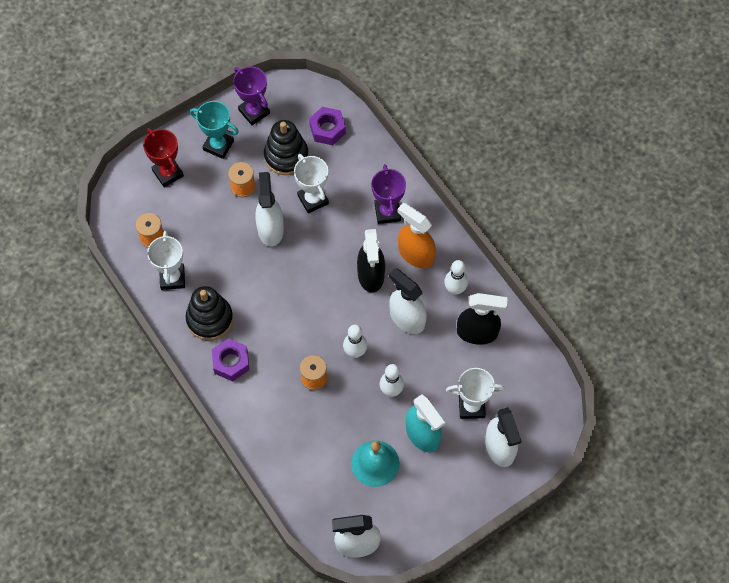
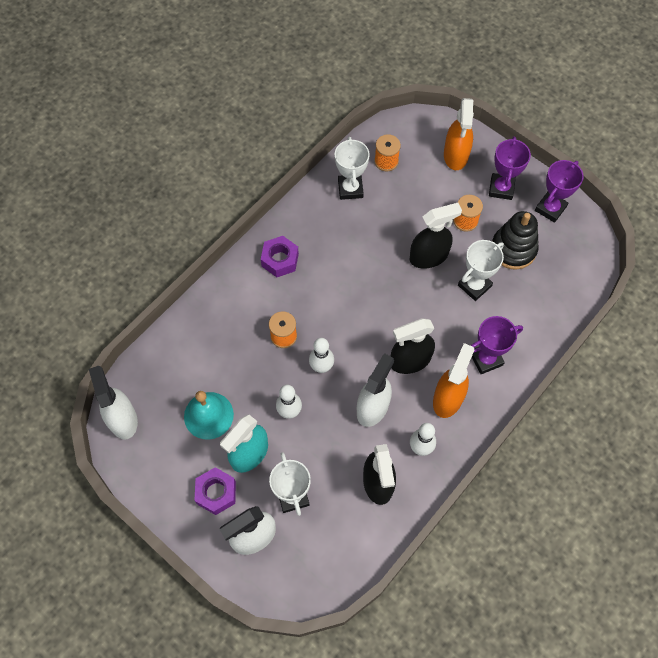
camera: 75 degrees right, 0 degrees up
(168, 173) = (456, 155): red trophy -> orange spray bottle
(172, 278) = (350, 189): white trophy -> white trophy turned 75 degrees counterclockwise
(209, 319) = (318, 230): black stacking toy -> none
(218, 145) = (501, 188): turquoise trophy -> purple trophy
(270, 229) = (429, 256): white spray bottle -> black spray bottle
(327, 129) = (558, 279): purple nut -> purple nut (216, 493)

